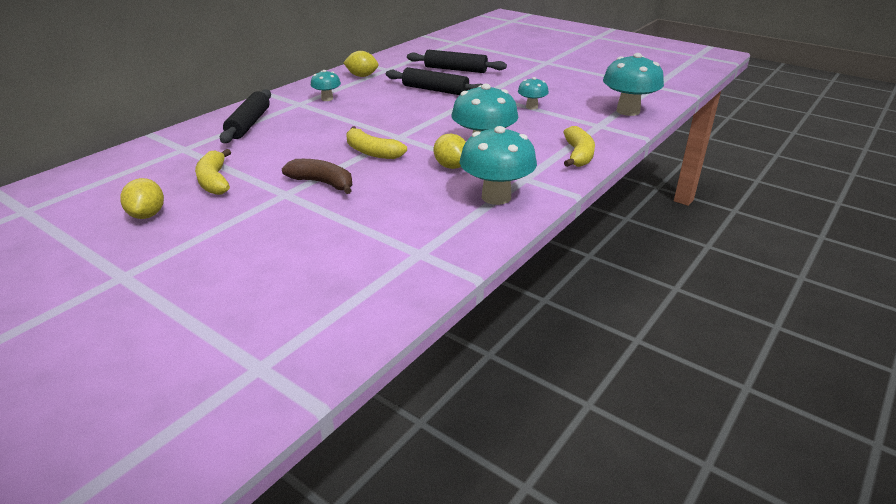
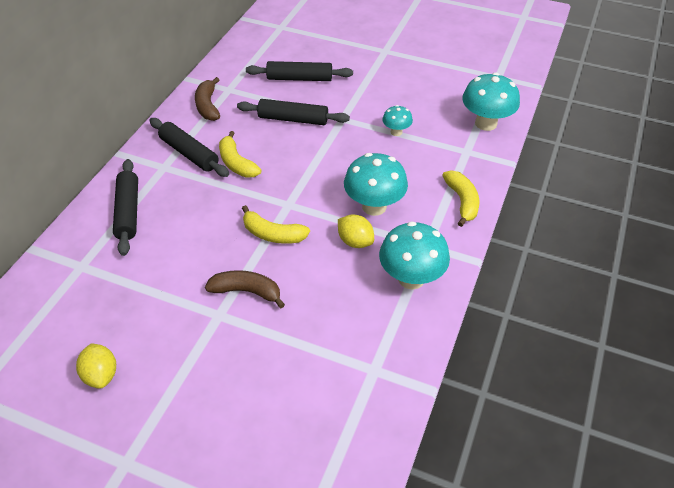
camera: 15 degrees left, 15 degrees up
(214, 181) = (140, 310): yellow banana -> yellow banana (236, 163)
(327, 99) = (189, 153): turquoise mushroom -> black rolling pin
(362, 76) = (207, 106): yellow lemon -> brown banana

